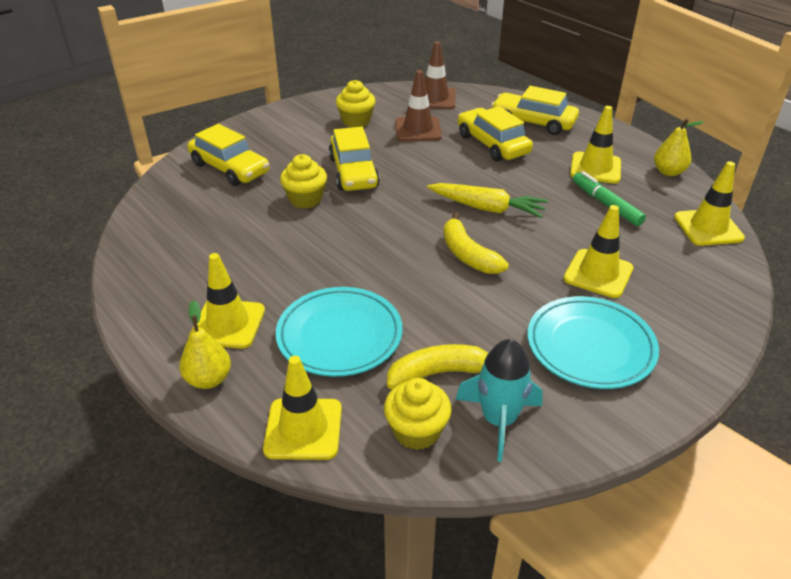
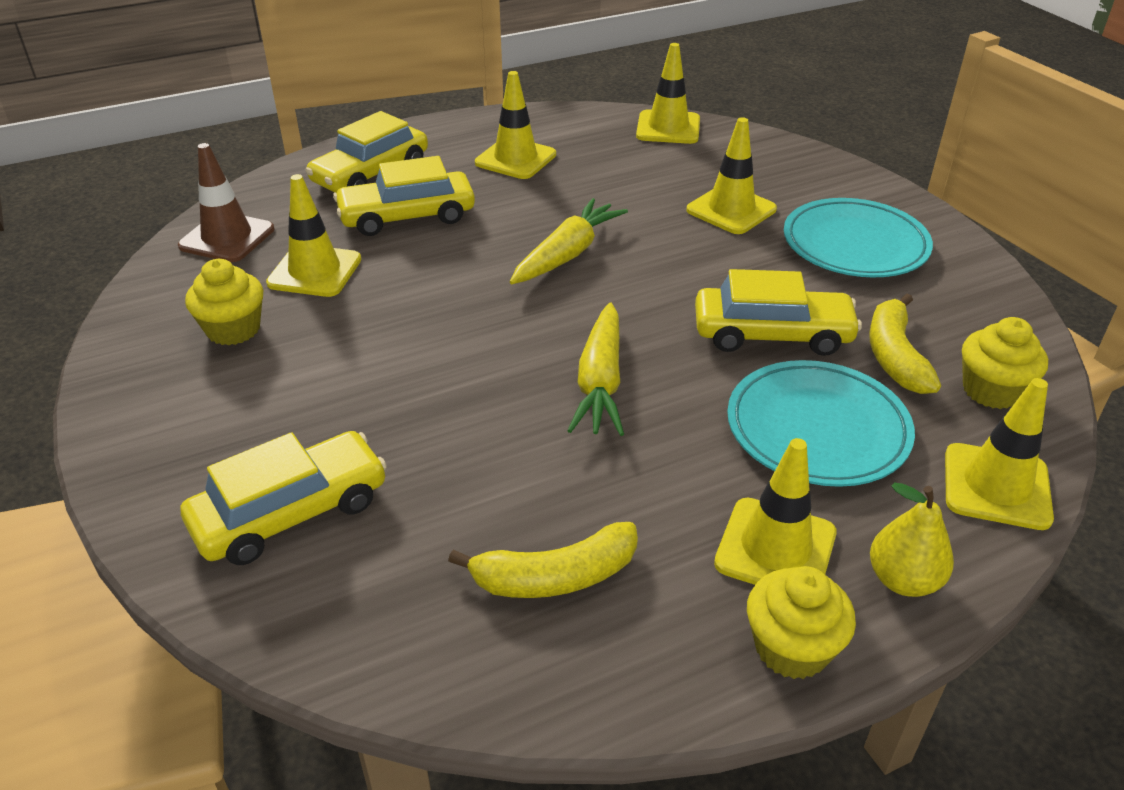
camera: 75 degrees left, 0 degrees up
(305, 199) = (457, 421): yellow cupcake -> yellow cupcake (791, 648)
(353, 172) = (403, 357): yellow car -> yellow car (772, 334)
(356, 241) = (600, 382): none -> yellow carrot
(418, 129) = (315, 271): brown traffic cone -> yellow traffic cone
(468, 255) = (667, 290): yellow banana -> yellow banana (555, 577)
(498, 420) = (970, 329): turquoise rocket -> none
(606, 204) = (597, 172): green marker -> none
(668, 172) = (550, 119): yellow pear -> none

